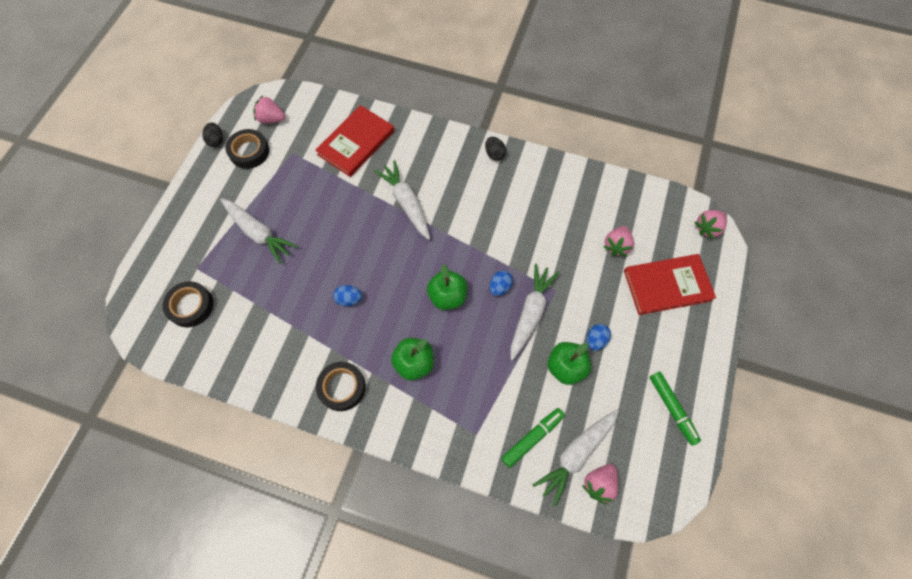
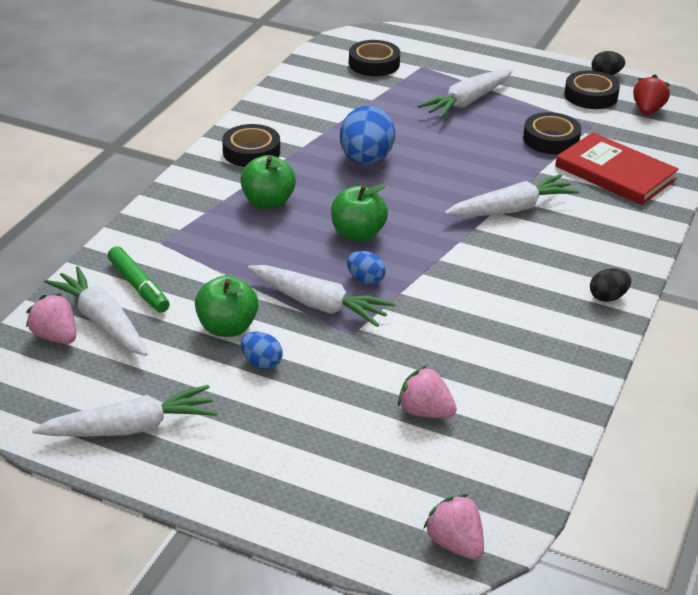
camera: 95 degrees right, 30 degrees down
(271, 119) = (647, 110): pink strawberry -> red strawberry
(313, 178) = (551, 139): none -> black tape
(349, 299) = (366, 160): blue egg -> blue egg, size x1.97
(667, 285) = (341, 462): red book -> none
(672, 408) = (131, 428): green marker -> white carrot

